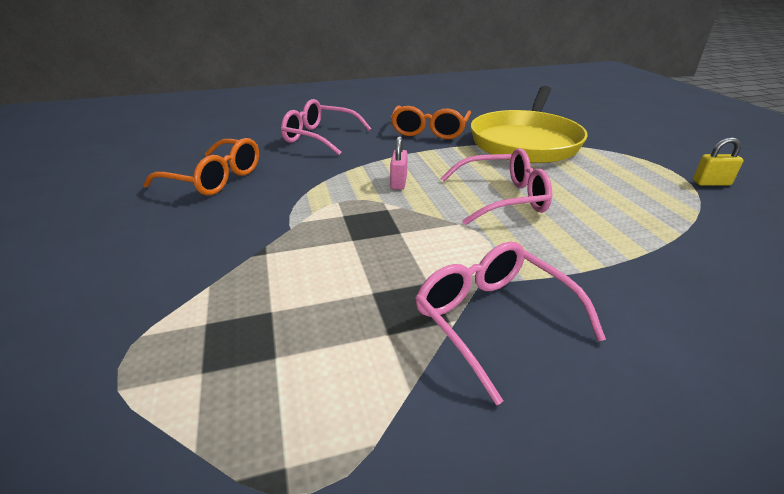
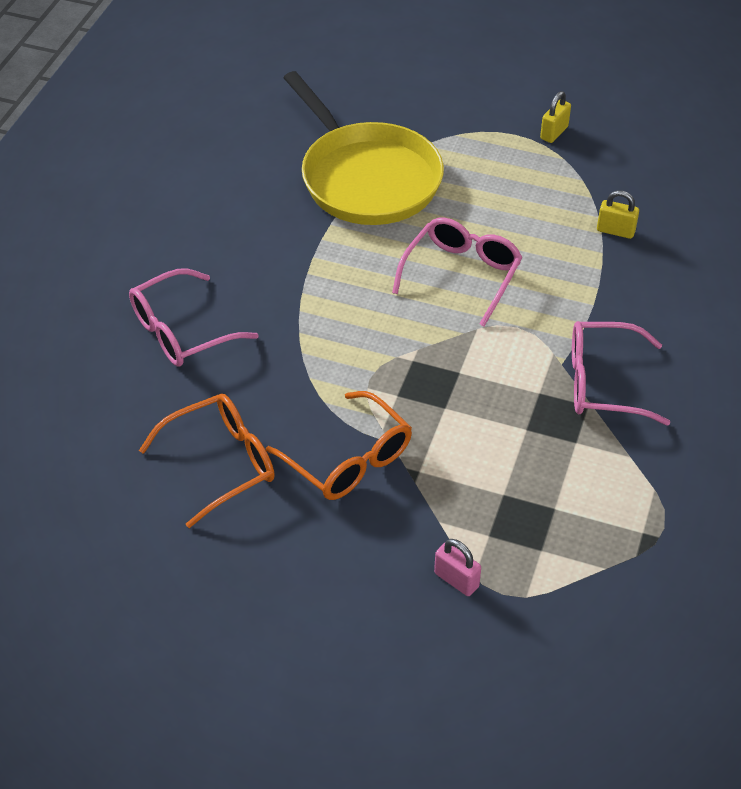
camera: 55 degrees left, 15 degrees up
(398, 182) = (367, 325): pink padlock -> pink padlock (456, 580)
(429, 131) = (261, 230): orange glasses -> orange glasses (349, 460)
(686, 249) = (615, 231): none -> yellow padlock

